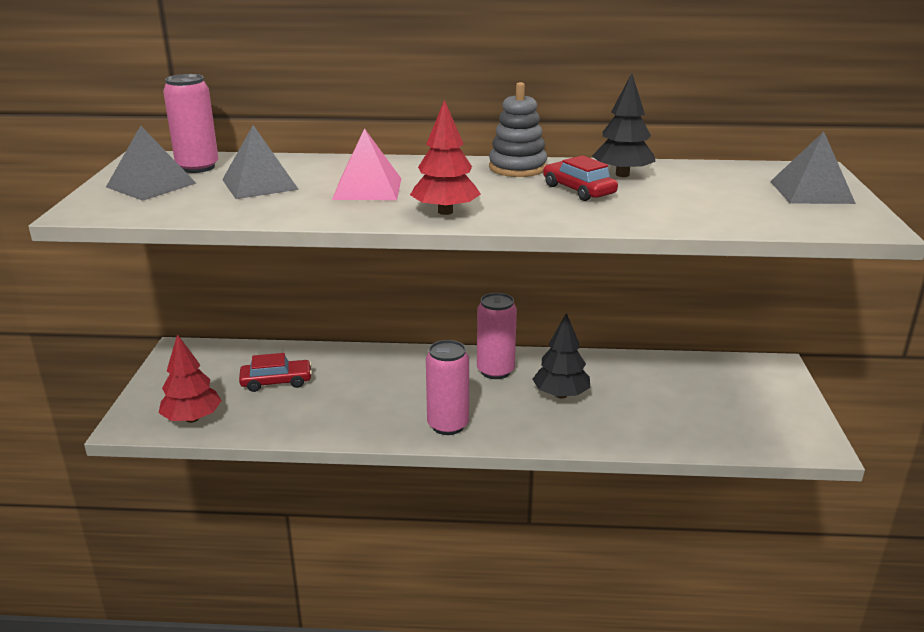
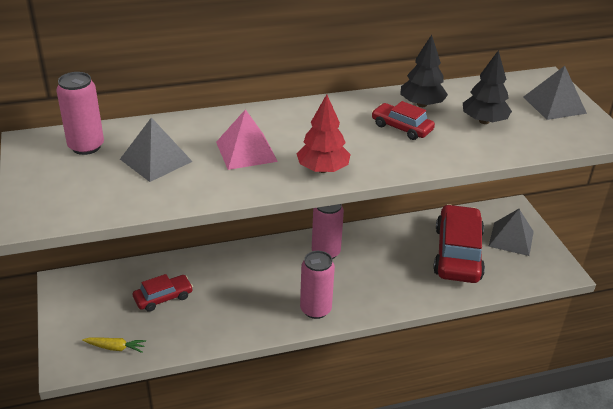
camera: 20 degrees left, 10 degrees up
(151, 185) = (63, 176): grey pyramid -> grey pyramid (511, 238)
(192, 418) = (115, 348): red tree -> yellow carrot
(517, 168) = (343, 107): grey stacking toy -> none
(561, 395) = (382, 264): black tree -> black tree (484, 121)
(671, 400) = (458, 253): none -> red car

